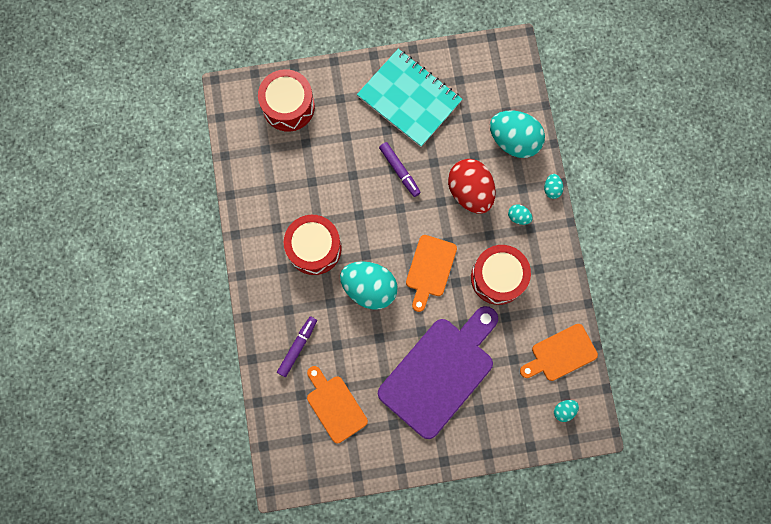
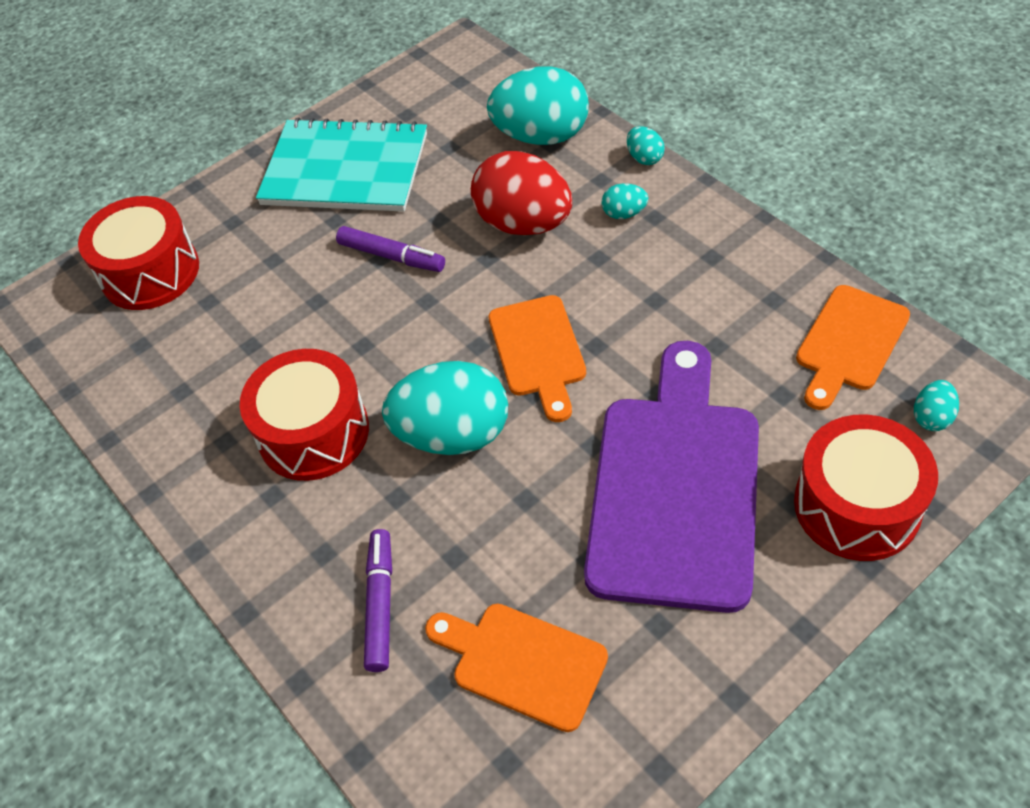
camera: 25 degrees left, 25 degrees down
(498, 277) = (658, 302): red drum -> red drum (857, 505)

